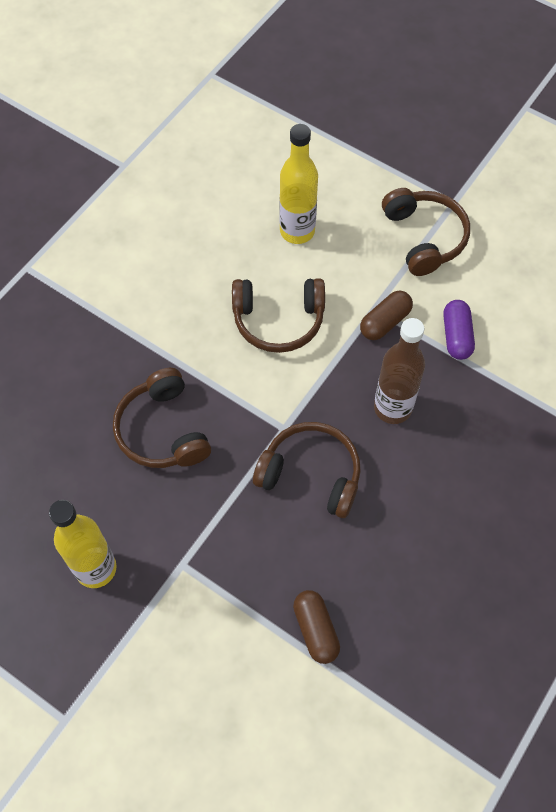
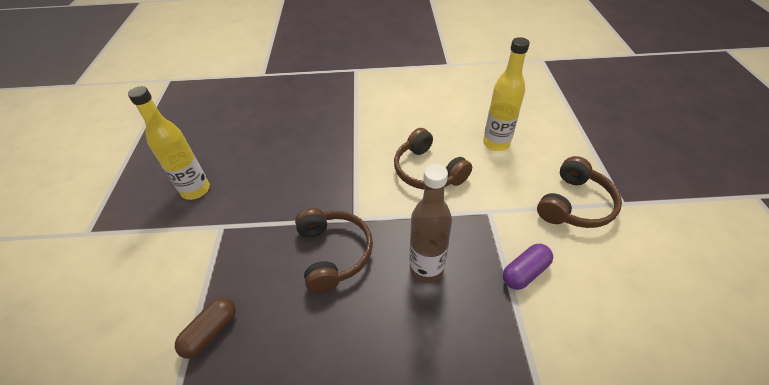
camera: 55 degrees right, 15 degrees down
(163, 430) = (306, 166): brown headphones -> none
(385, 322) = (486, 223): brown capsule -> none

